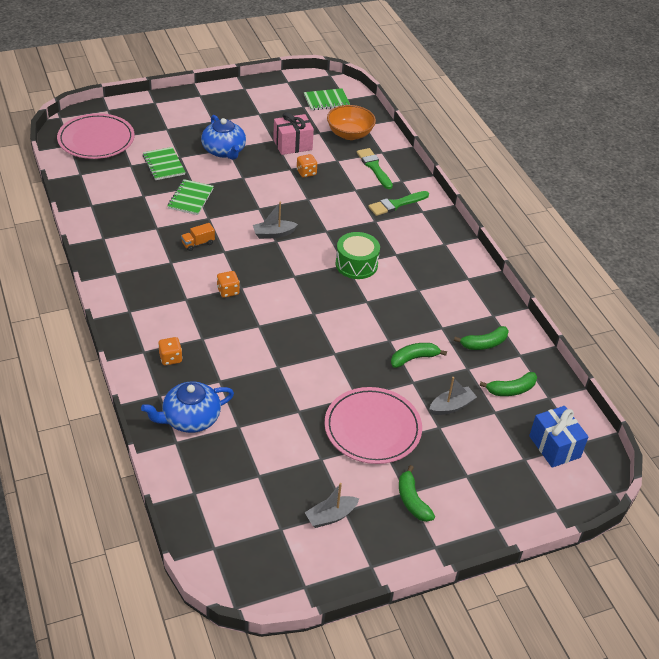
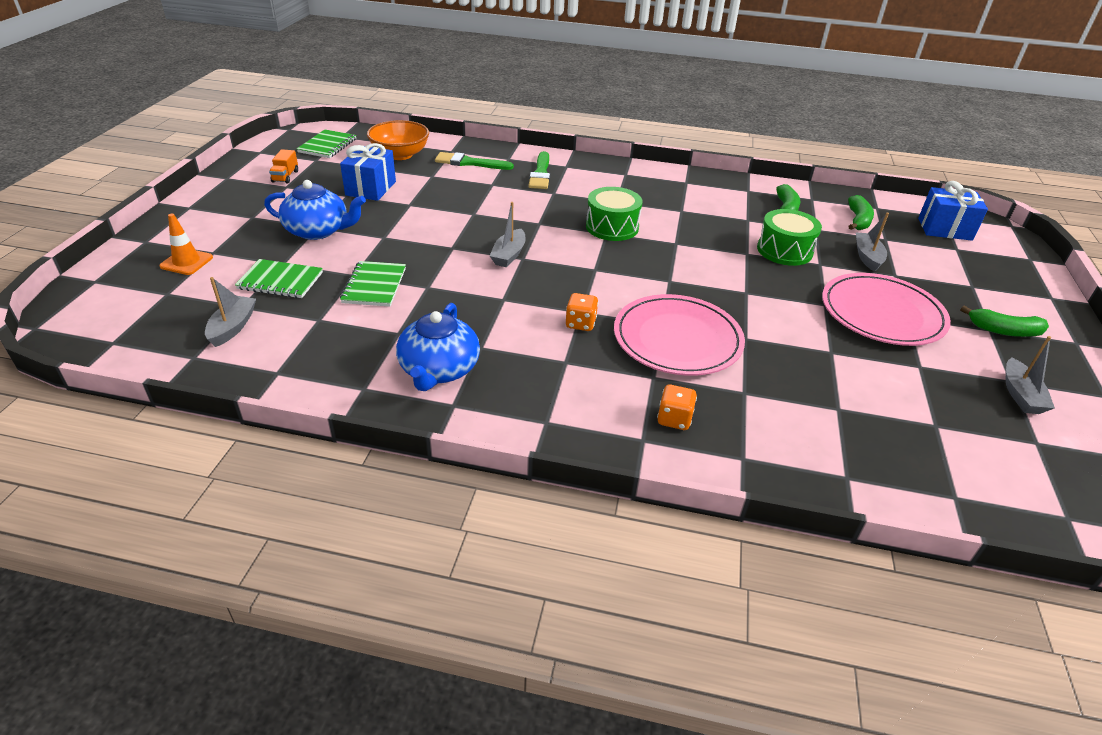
camera: 55 degrees left, 5 degrees down
(96, 140) = (141, 314): pink plate -> pink plate (677, 339)
(112, 172) = (233, 327): none -> grey boat
(150, 126) = (186, 262): none -> orange traffic cone
(190, 418) = (805, 446): blue teapot -> blue teapot (439, 369)
(191, 198) = (374, 286): green notebook -> green notebook turned 45 degrees clockwise
(198, 243) = (467, 312): orange truck -> orange truck (285, 176)
(292, 145) = (371, 188): pink gift -> blue gift
(306, 173) = (429, 198): orange dice -> none
(414, 358) = (784, 250): green banana -> green drum

